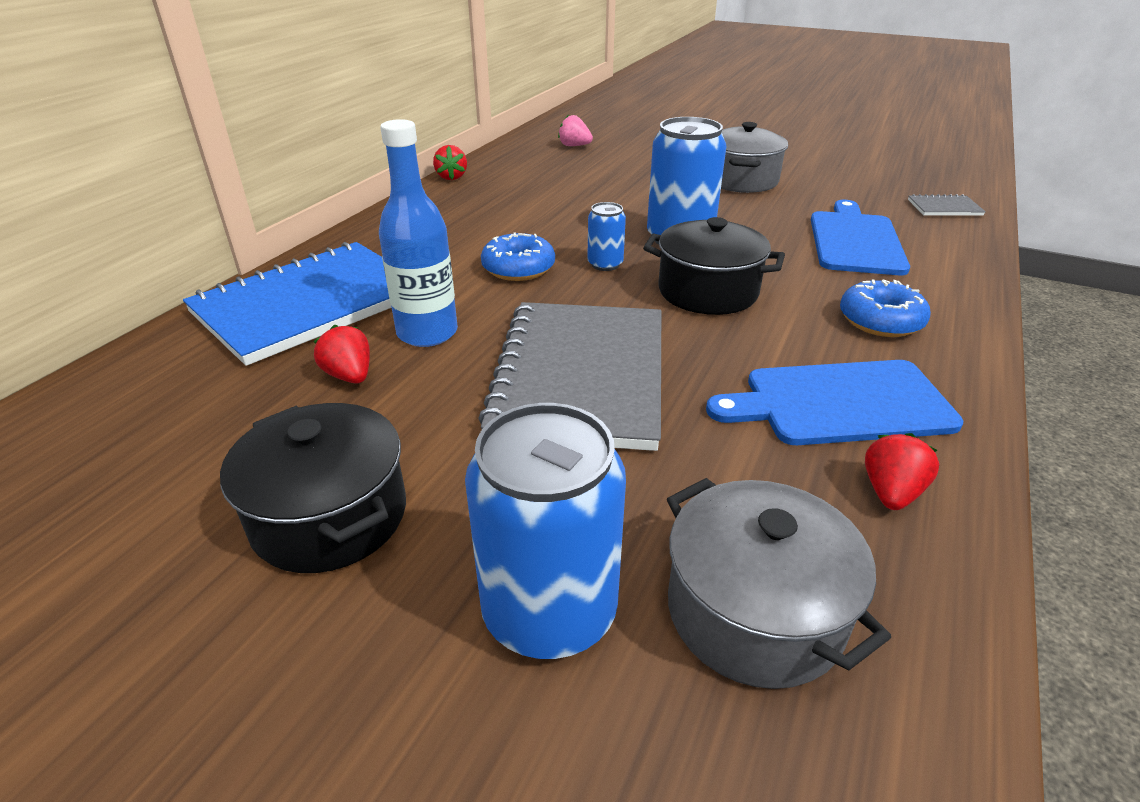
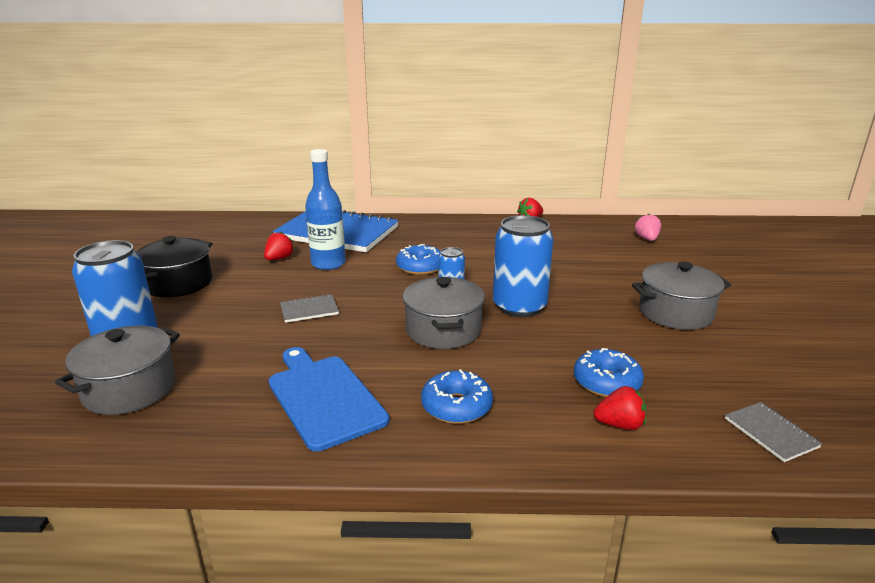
camera: 65 degrees right, 10 degrees down
(581, 376) = (309, 310): grey notebook -> grey notebook, size x0.40
(707, 291) = (443, 330): black pot -> grey pot
(855, 240) = (606, 382): blue cutting board -> blue donut
(891, 492) = (232, 424): red strawberry -> red strawberry (619, 425)

